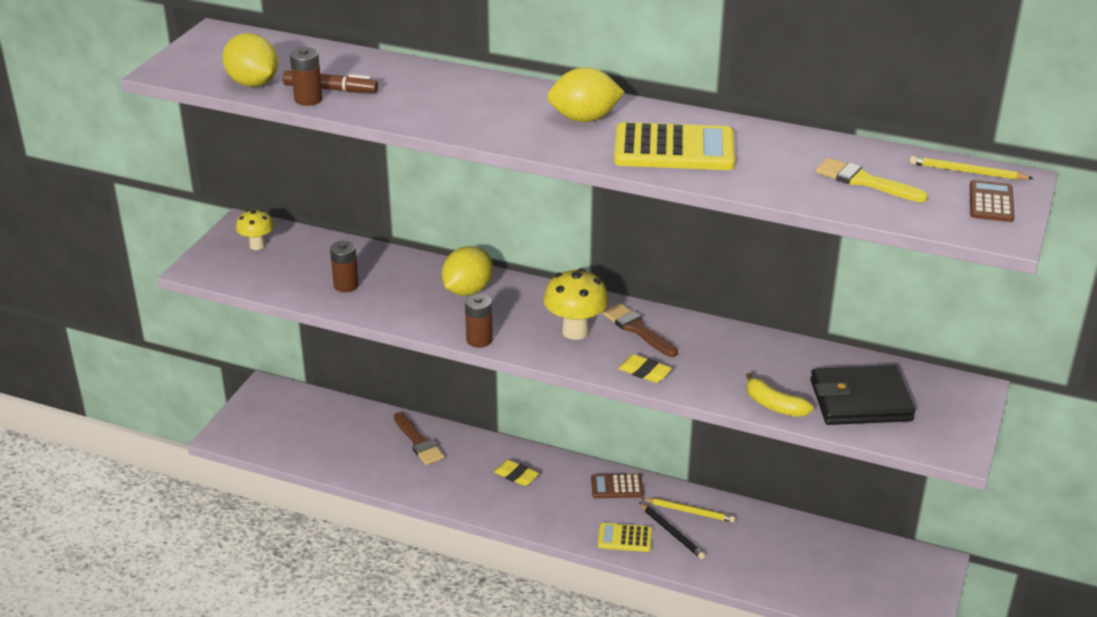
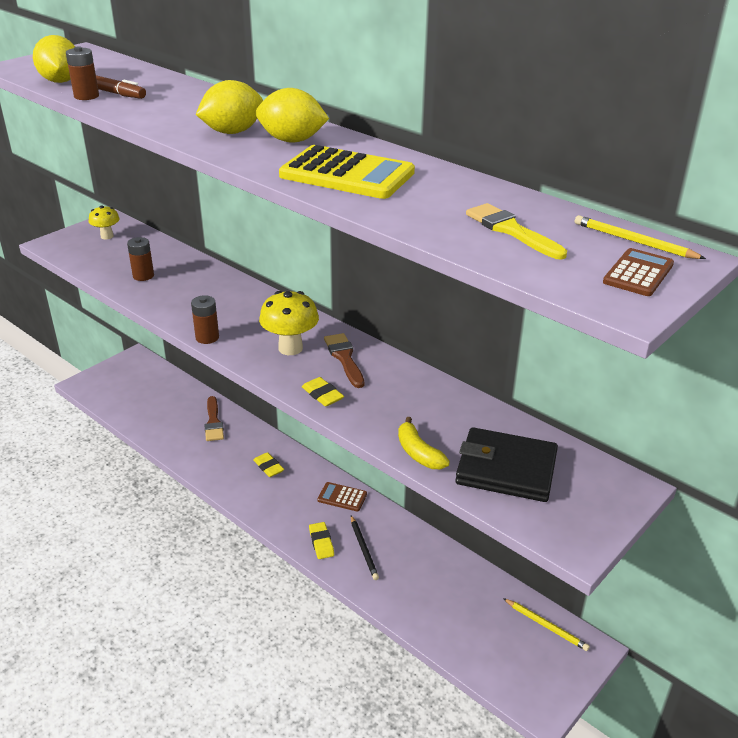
camera: 20 degrees right, 0 degrees up
(467, 290) = (231, 298): yellow lemon -> yellow lemon (232, 132)
(625, 538) = (321, 543): yellow calculator -> yellow eraser
(690, 511) = (390, 534): yellow pencil -> yellow pencil (546, 626)

